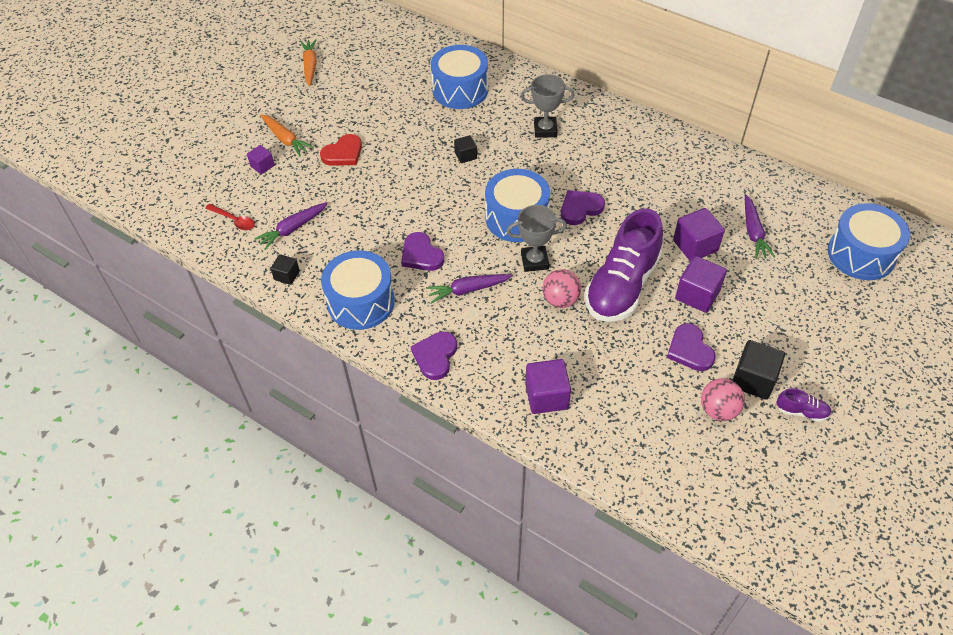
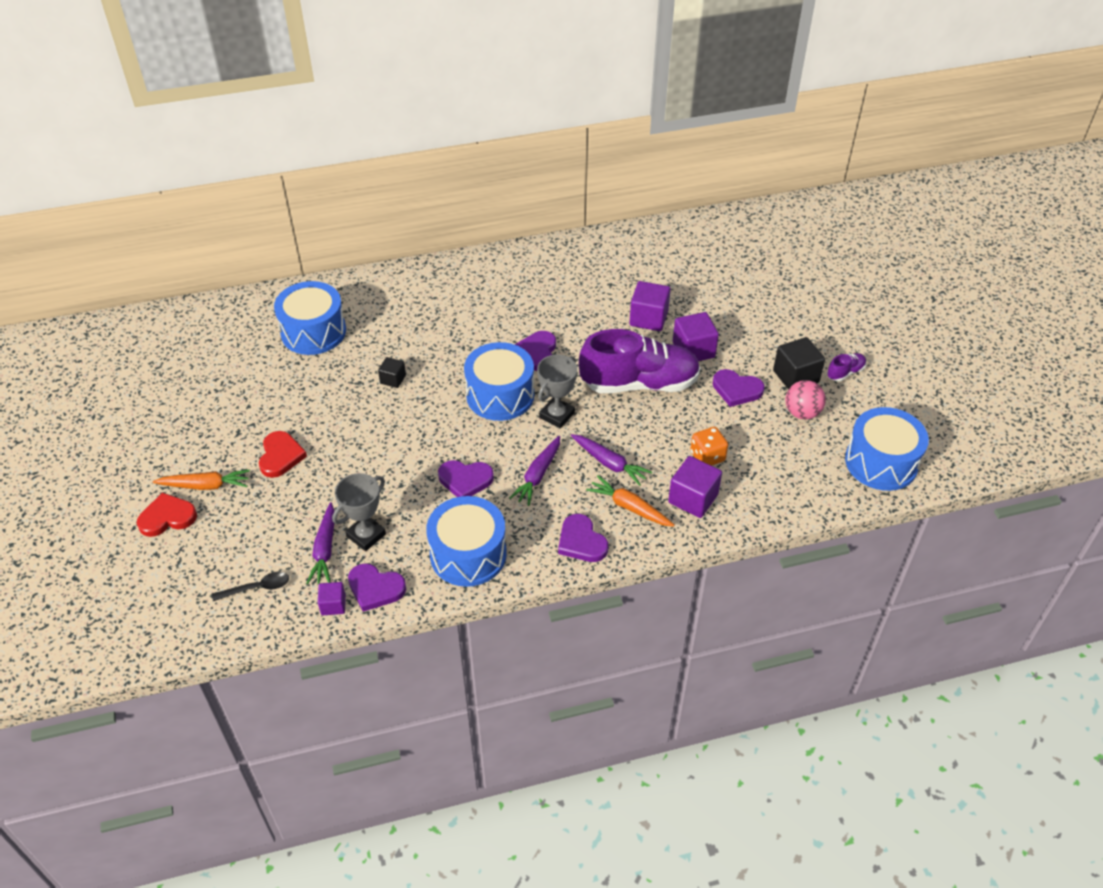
camera: 50 degrees left, 5 degrees down
(234, 220) = (257, 588): red spoon -> black spoon
(246, 142) = (167, 517): none -> red heart
(262, 166) = (216, 524): purple cube -> purple cube (333, 605)
(287, 275) = (375, 588): black cube -> purple heart
(310, 66) = (135, 408): orange carrot -> orange carrot (629, 507)
(545, 130) = (429, 314): grey trophy -> grey trophy (366, 535)
(560, 300) = (612, 427): pink ball -> none
(598, 377) = (707, 456): none -> orange dice
(622, 286) = (639, 383): purple shoe -> purple shoe turned 75 degrees counterclockwise
(753, 232) = (672, 281): purple carrot -> purple carrot (610, 463)
(861, 254) = (751, 247): blue drum -> blue drum (881, 462)

